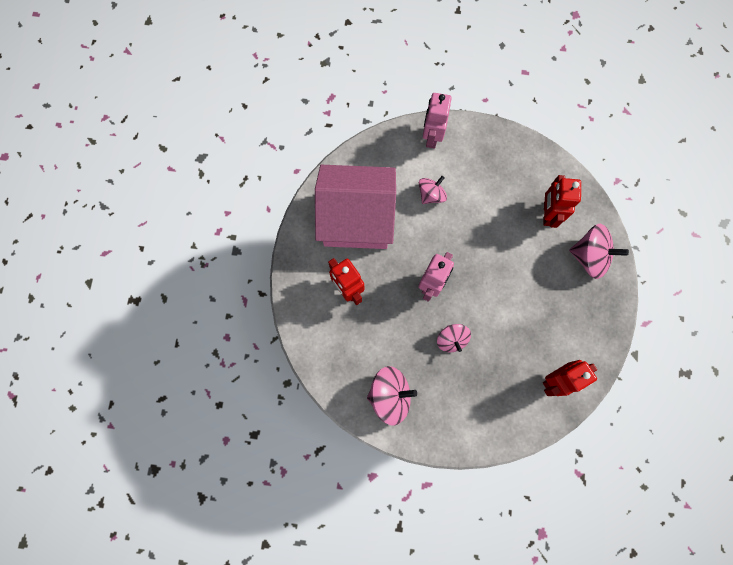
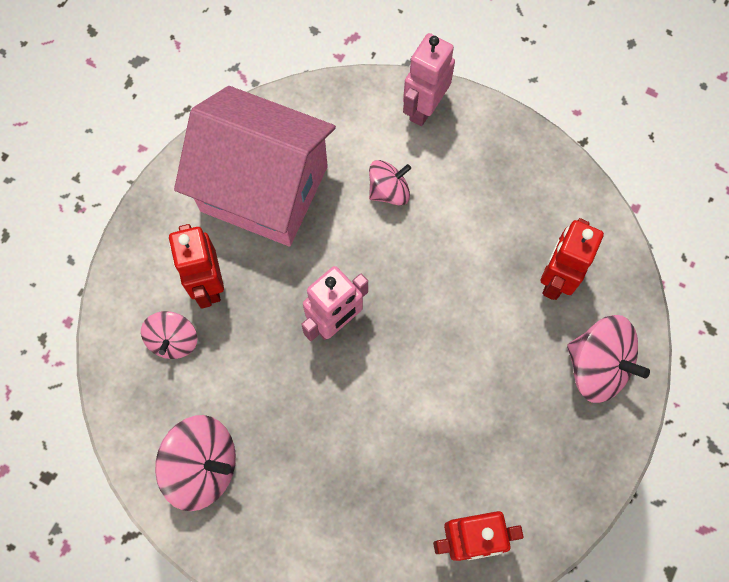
camera: 20 degrees right, 5 degrees down
(451, 339) = (331, 416): pink spinning top -> pink spinning top (173, 340)

